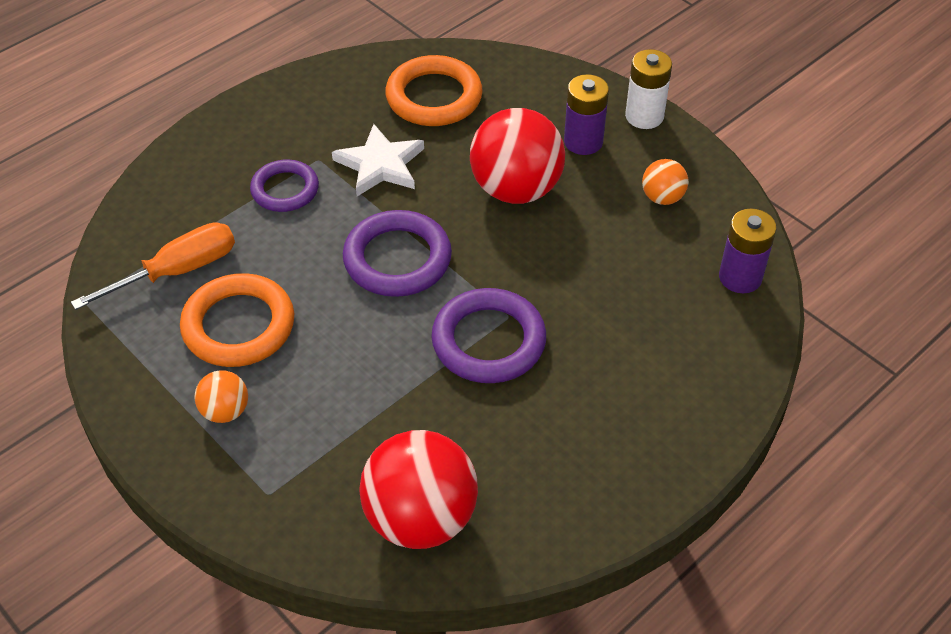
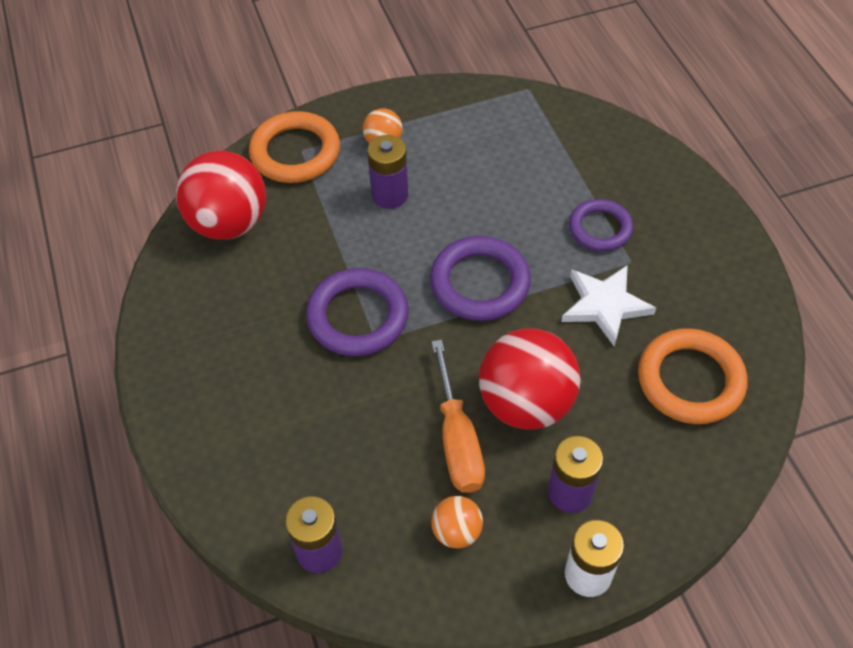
camera: 115 degrees right, 5 degrees up
(176, 271) = (534, 142): orange screwdriver -> orange screwdriver (457, 439)
(238, 326) = (459, 166): orange ring -> orange ring (295, 152)
(308, 374) = (390, 195): none -> purple battery

